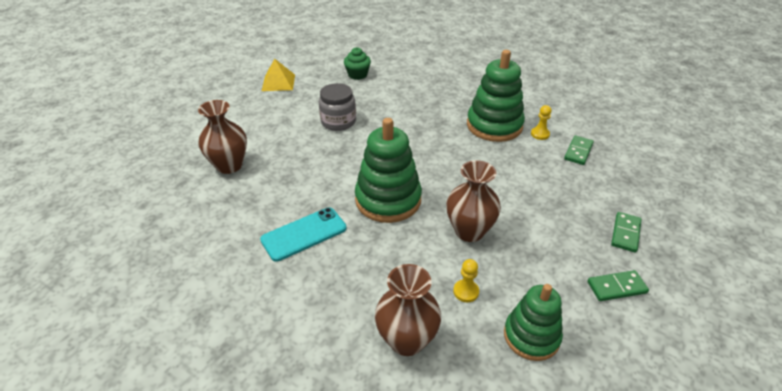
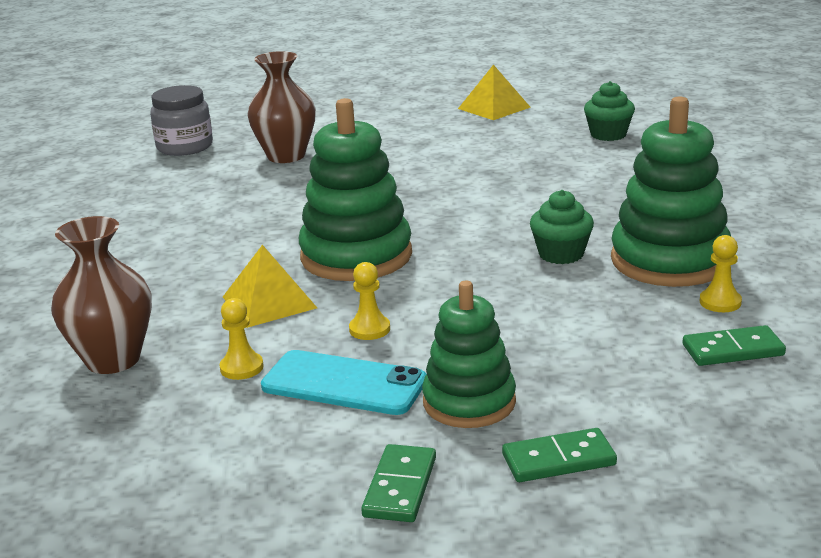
camera: 55 degrees right, 15 degrees down
(304, 234) = (223, 237): turquoise phone -> turquoise phone (344, 384)
(338, 122) = (473, 168): grey jar -> grey jar (185, 147)
(404, 251) = (269, 302): none -> yellow pyramid
(458, 146) = (561, 254): none -> green cupcake
(469, 231) = (369, 329): brown vase -> yellow pawn
(531, 336) = (208, 442): green stacking toy -> green stacking toy (469, 402)
(616, 287) = (400, 487): green domino -> green domino turned 60 degrees clockwise

